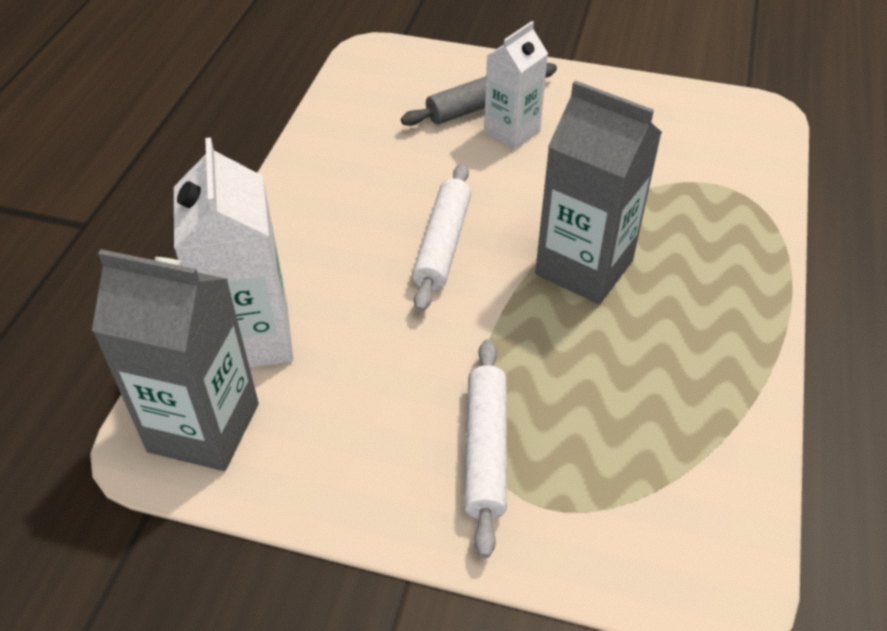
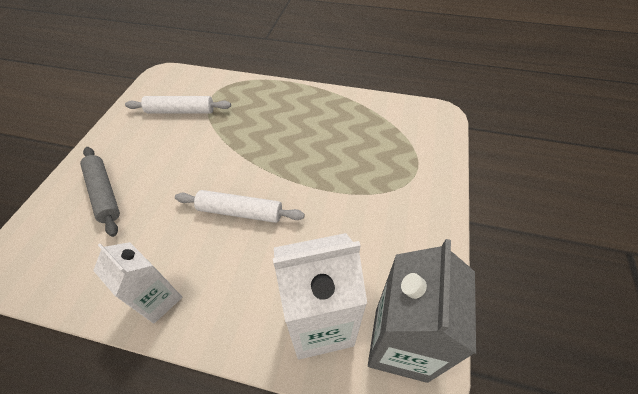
camera: 90 degrees left, 5 degrees up
(486, 450) = (391, 189): white rolling pin -> white rolling pin (181, 111)
(512, 132) = (140, 176): white carton -> white carton (158, 299)
(584, 267) = (266, 147): grey carton -> none

